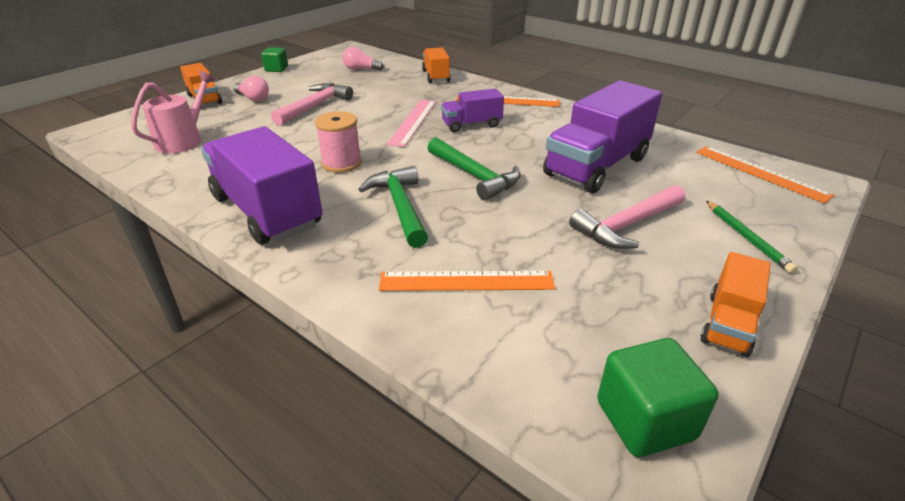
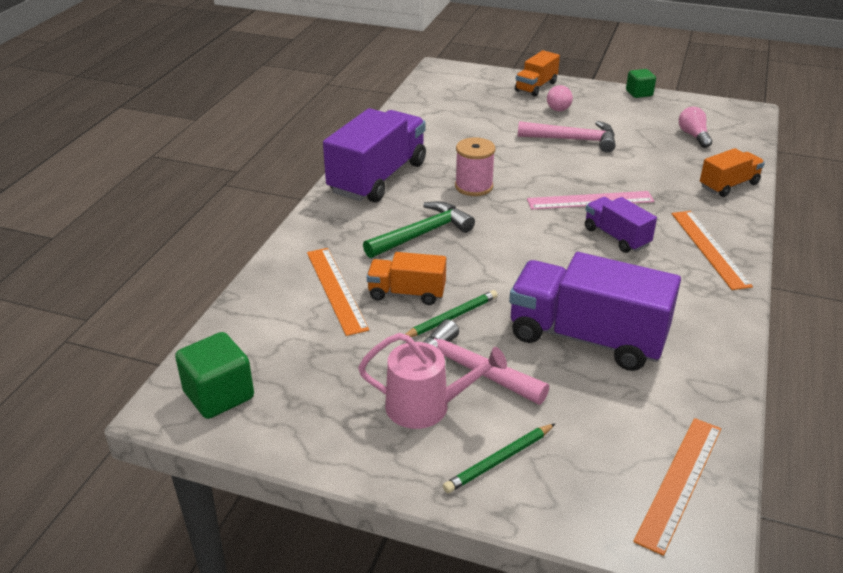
camera: 70 degrees right, 0 degrees up
(183, 140) = (456, 107): pink watering can -> pink watering can (426, 406)
(474, 176) = (504, 261): green hammer -> none
(547, 219) = (451, 317): none -> green pencil
(728, 323) = (343, 441): orange truck -> orange truck (407, 293)

